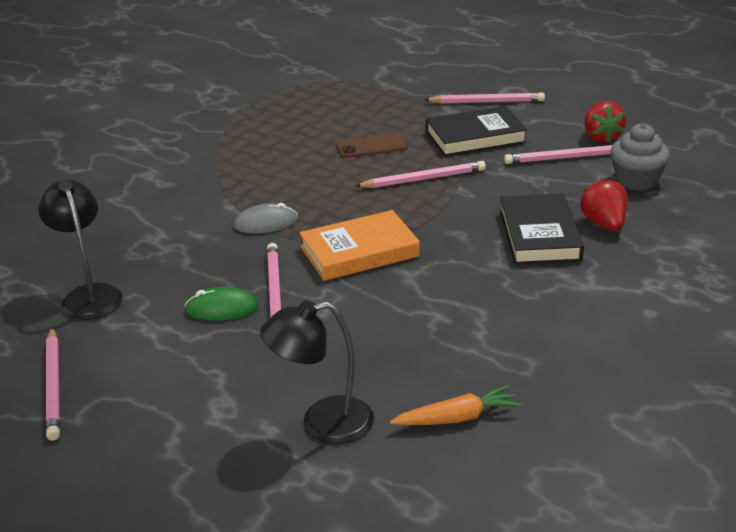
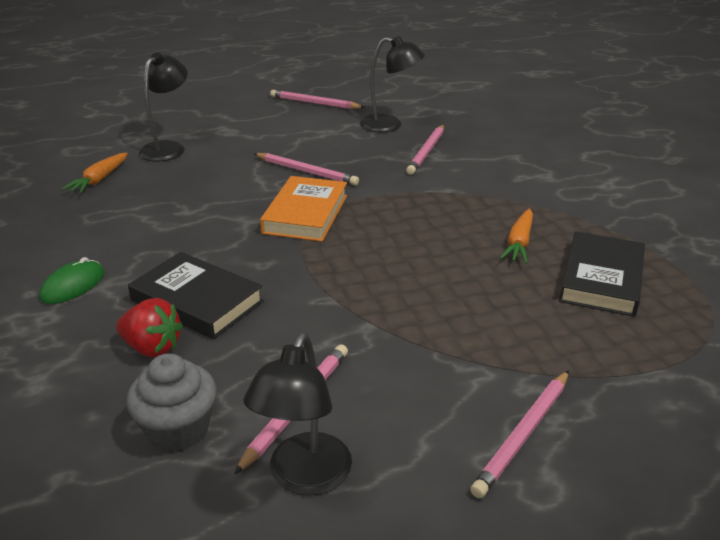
camera: 125 degrees right, 0 degrees up
(221, 308) = (314, 153): green mouse -> green mouse (73, 285)
(266, 223) = (400, 195): grey mouse -> none
(290, 152) = (519, 243): none -> orange carrot
(371, 146) = (483, 290): brown phone -> none
(423, 179) = (377, 289): pink pencil -> pink pencil (426, 151)
(475, 137) = (428, 367): black book -> black book (601, 279)
(601, 137) = (304, 478): red strawberry -> black lamp

